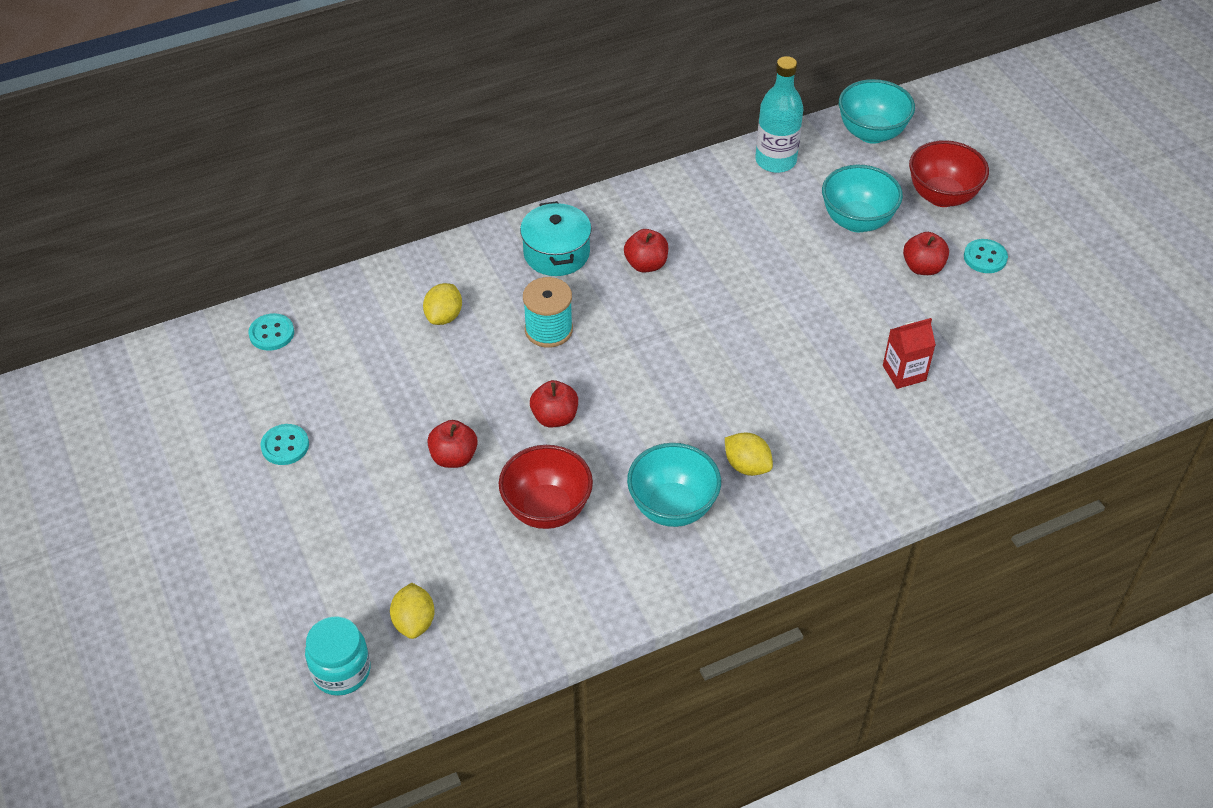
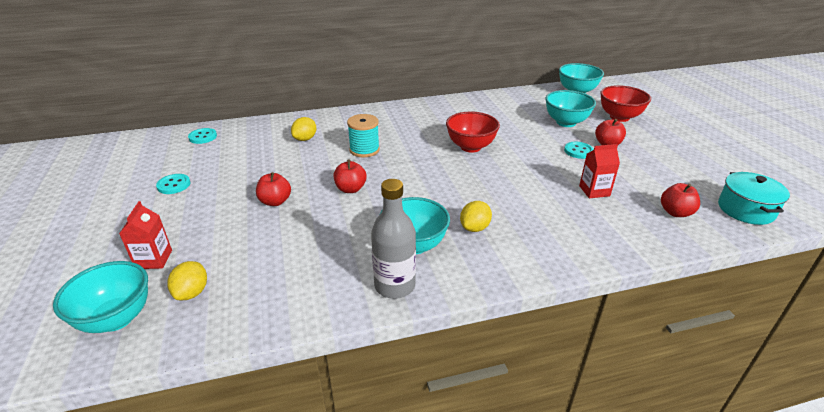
camera: 10 degrees right, 15 degrees down
(335, 581) = (154, 259): none -> red carton
(341, 671) = (116, 318): turquoise jar -> turquoise bowl
(547, 509) = (324, 236): red bowl -> red bowl (470, 147)
(556, 253) = (382, 120): turquoise pot -> turquoise pot (745, 209)
(646, 264) = (433, 129): red apple -> red apple (675, 212)
(664, 574) = (394, 286): none -> grey bottle
(747, 466) = (475, 228): yellow lemon -> yellow lemon turned 75 degrees clockwise
(775, 161) = (519, 97): turquoise bottle -> none
(985, 257) = (648, 143): turquoise button -> turquoise button (578, 151)

